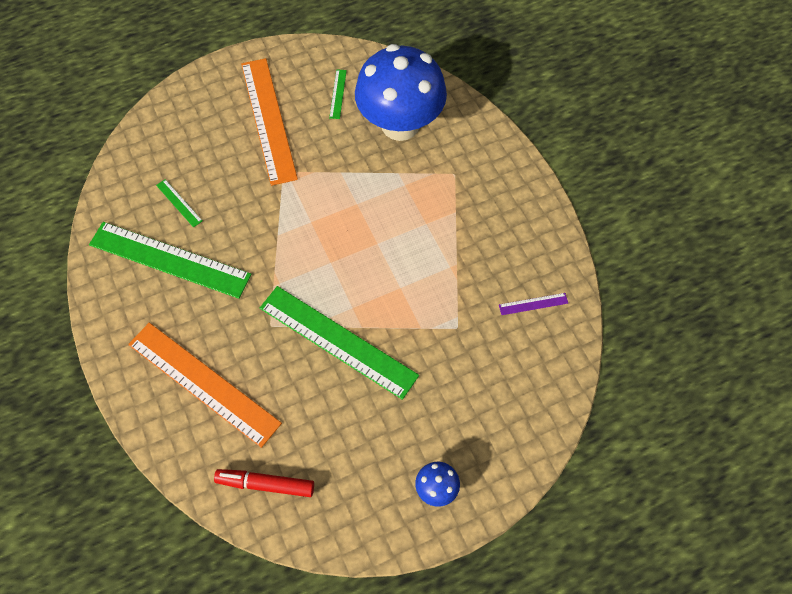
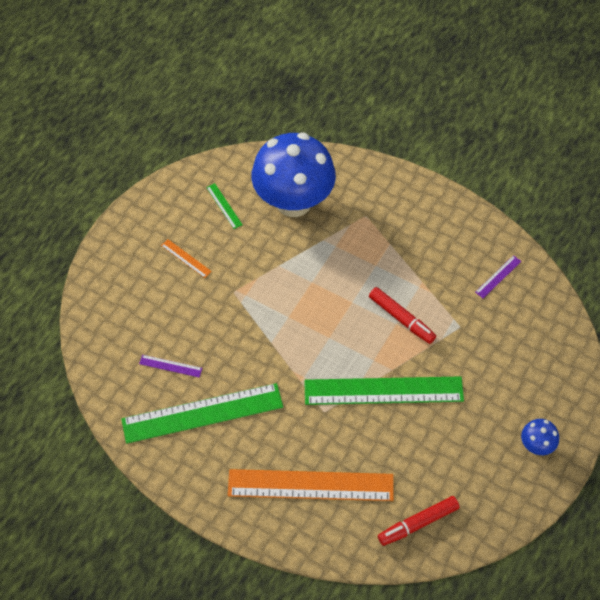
camera: 35 degrees left, 5 degrees down
(179, 203) = (170, 366): green ruler -> purple ruler
(269, 120) = (186, 258): orange ruler -> orange ruler, size x0.40
(409, 286) = (401, 318): none -> red marker

